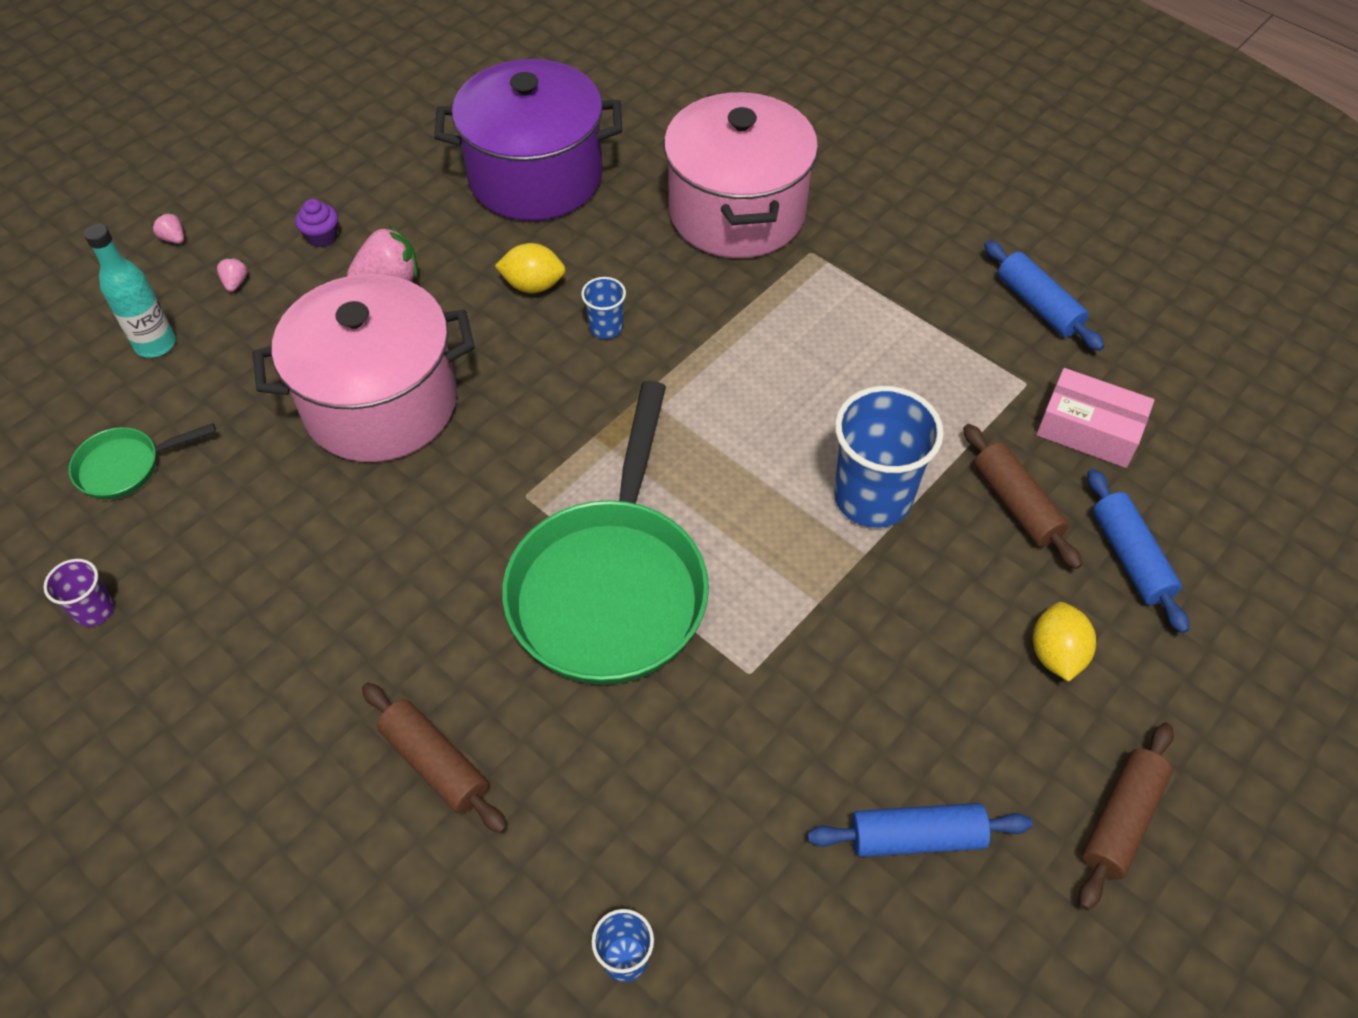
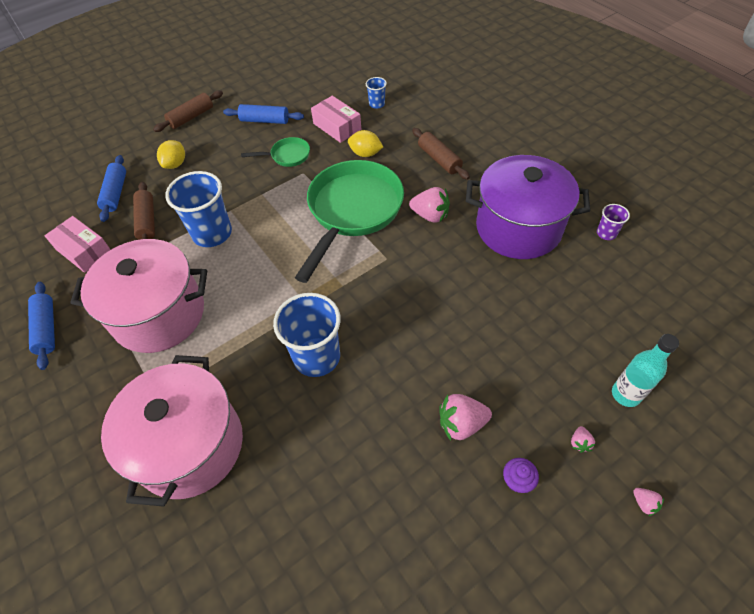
camera: 165 degrees left, 0 degrees up
(126, 466) = (616, 306): green pan -> green pan (287, 156)
(381, 403) = (465, 324): pink pot -> pink pot (159, 314)
(449, 600) = (430, 215): none -> pink strawberry
(533, 285) = (358, 401): yellow lemon -> yellow lemon (365, 154)
(535, 177) = (335, 520): purple pot -> purple pot (518, 228)
(606, 327) = (317, 357): blue cup -> blue cup, size x2.10
(714, 843) = (337, 126): none -> pink box

